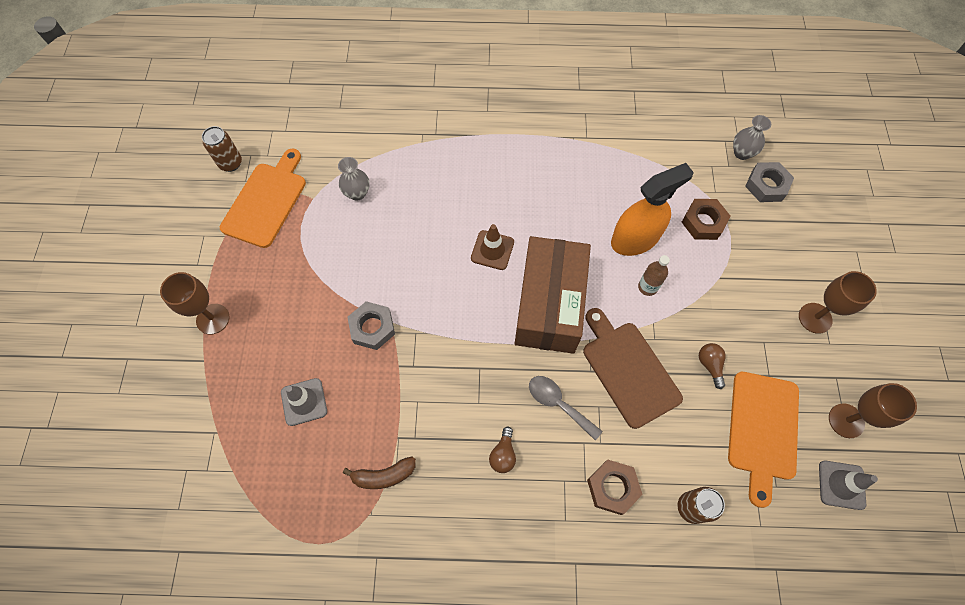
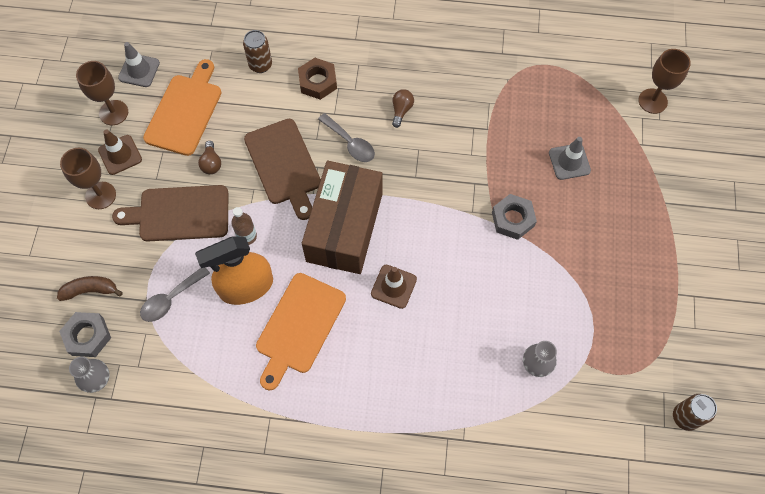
camera: 175 degrees left, 0 degrees up
(213, 319) = (665, 239): brown goblet -> brown goblet (652, 101)
(266, 201) = (635, 363): orange cutting board -> orange cutting board (299, 327)
(383, 475) = (498, 103): brown banana -> brown banana (90, 290)
(703, 222) = (170, 299): brown nut -> grey spoon
(724, 305) = (179, 214): none -> brown cutting board
(815, 366) = (120, 155): none -> brown traffic cone

